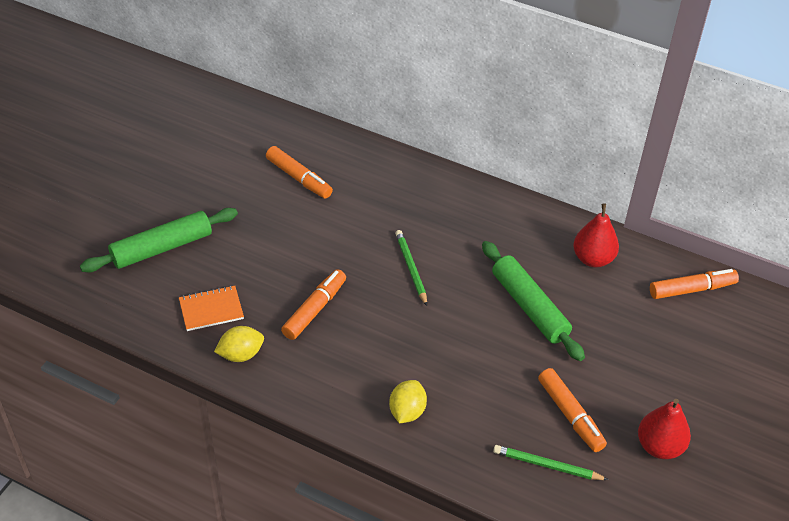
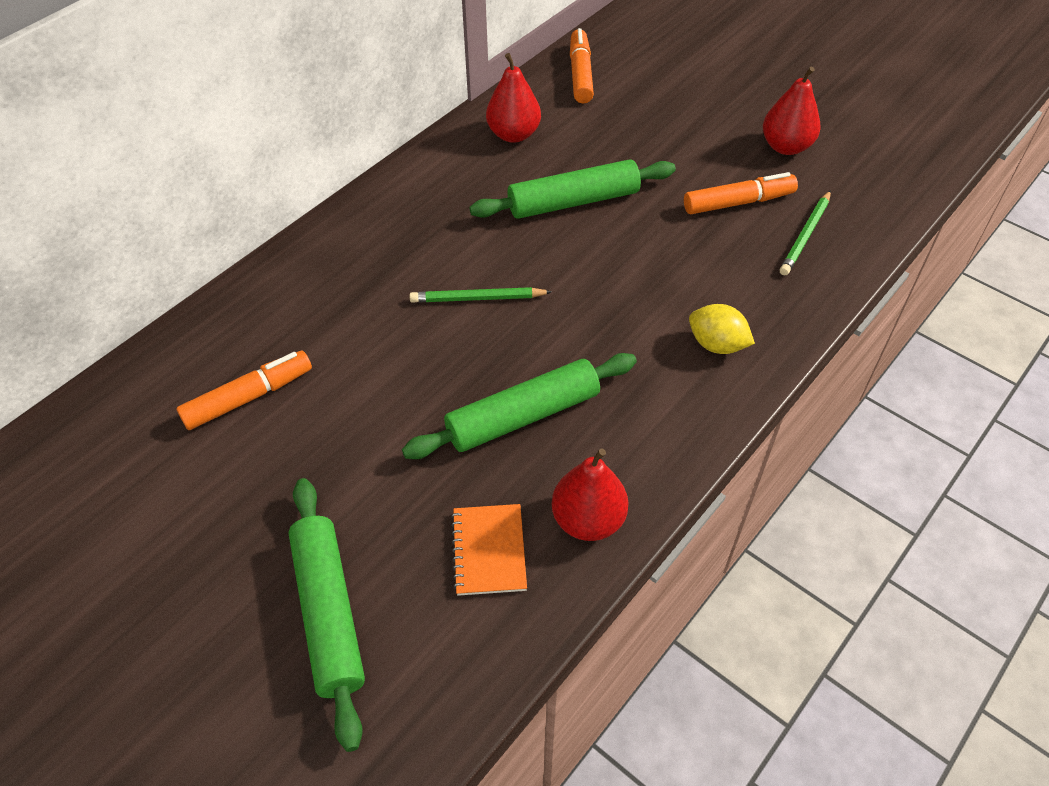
camera: 75 degrees left, 5 degrees up
(241, 354) = (588, 520): yellow lemon -> red pear
(315, 309) = (523, 416): orange marker -> green rolling pin

